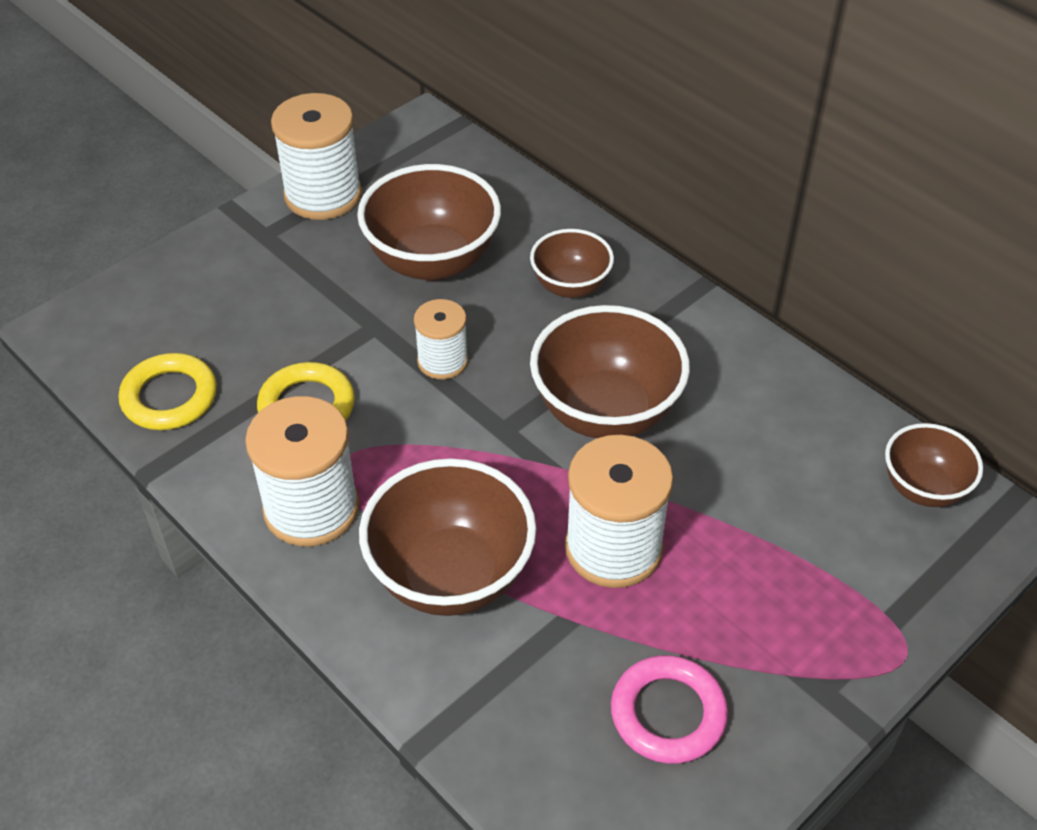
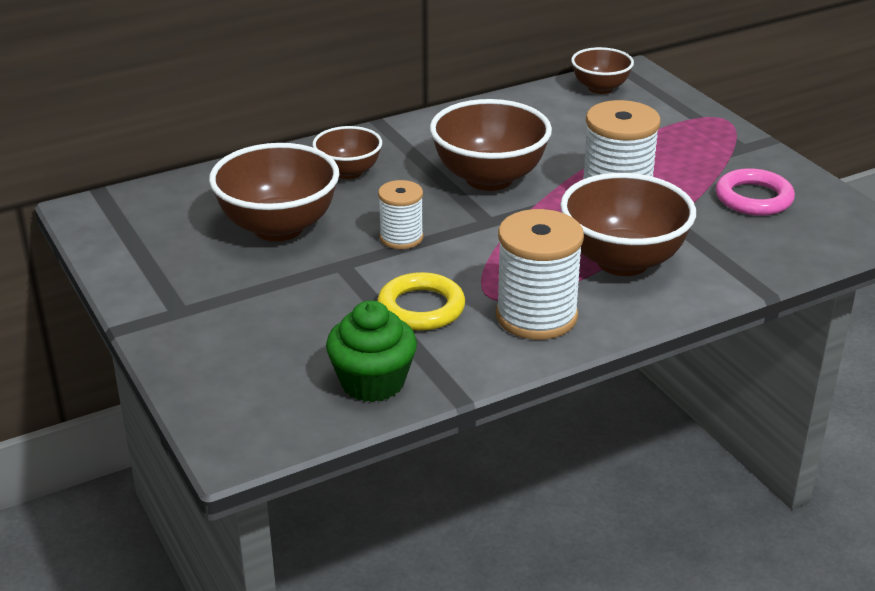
camera: 75 degrees left, 15 degrees down
(169, 397) = (372, 382): yellow ring -> green cupcake
(323, 195) = (146, 273): white spool -> none

